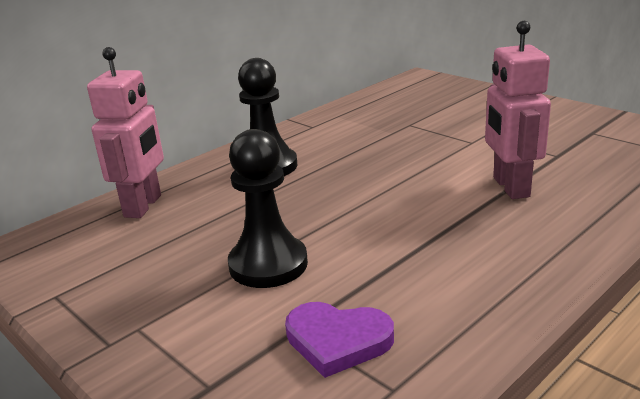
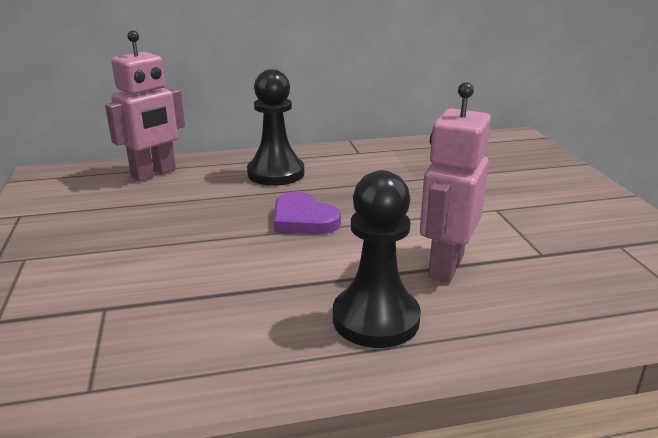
camera: 30 degrees right, 0 degrees up
(268, 264) = (161, 250): black pawn -> black pawn (375, 319)
(337, 340) = (113, 331): purple heart -> purple heart (303, 219)

